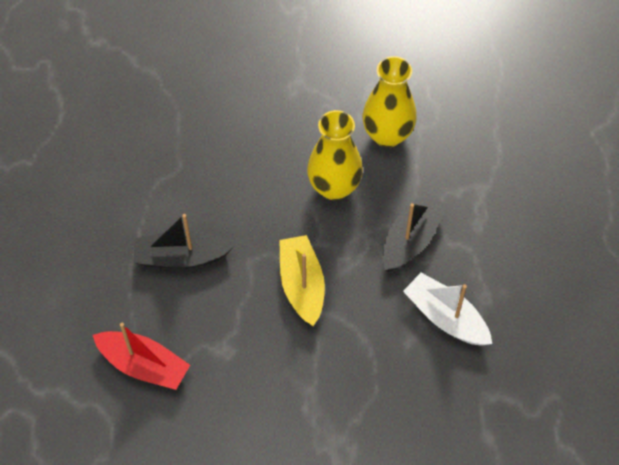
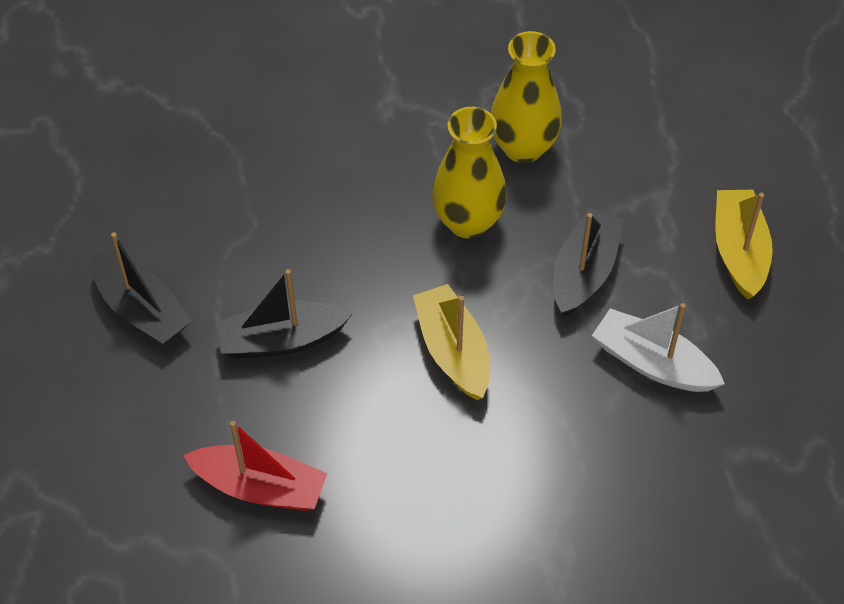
camera: 10 degrees left, 5 degrees down
(87, 219) = (141, 310): none -> black boat
(530, 241) = (739, 252): none -> yellow boat

